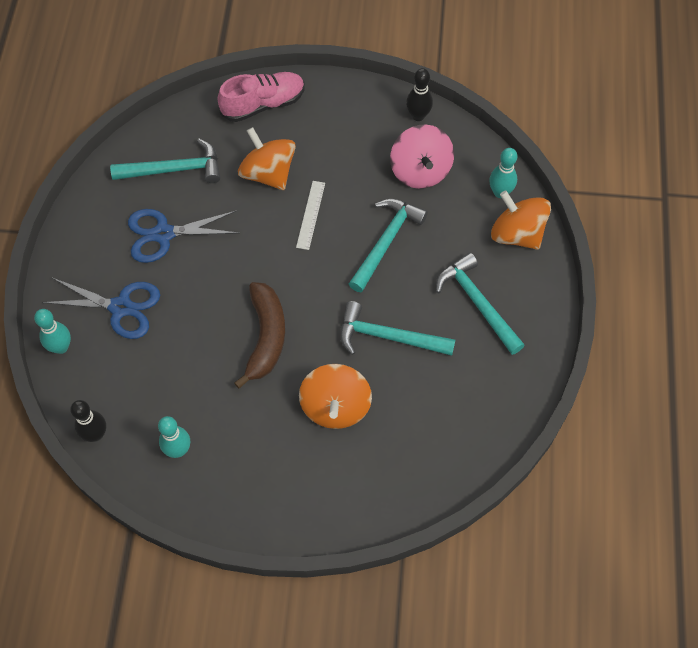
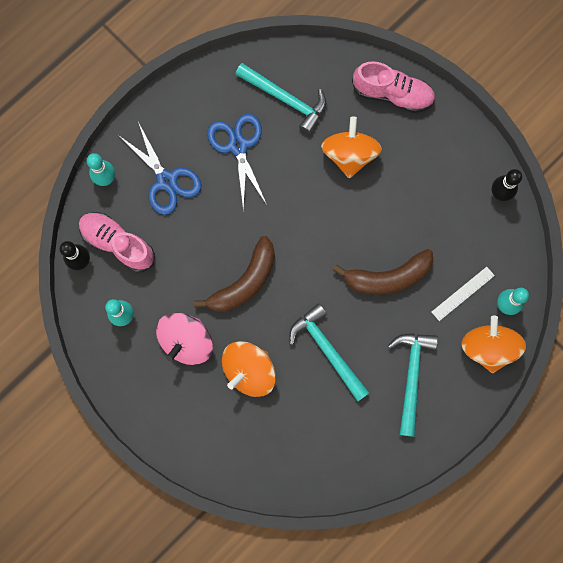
camera: 40 degrees right, 15 degrees up
(119, 393) = (118, 244): none -> pink shoe
(163, 234) = (238, 146): blue scissors -> blue scissors turned 45 degrees clockwise
(311, 215) = (352, 213): white ruler -> white ruler (463, 293)
(386, 242) = (387, 277): turquoise hammer -> brown banana
(420, 171) = (461, 240): pink spinning top -> pink spinning top (187, 341)

